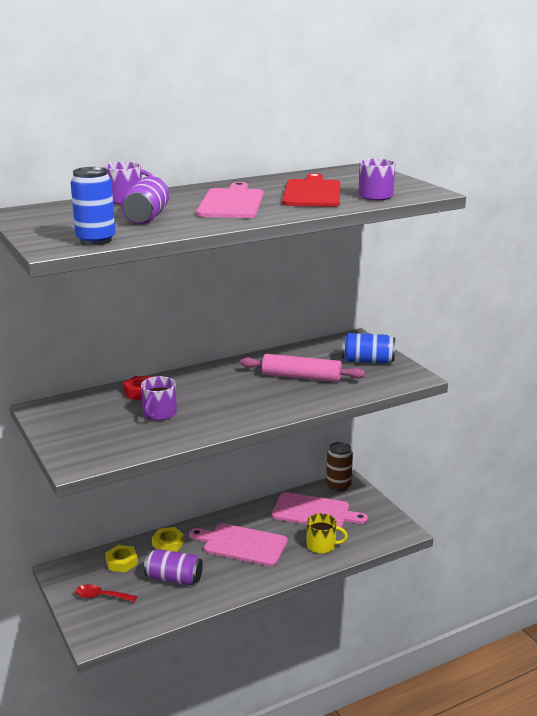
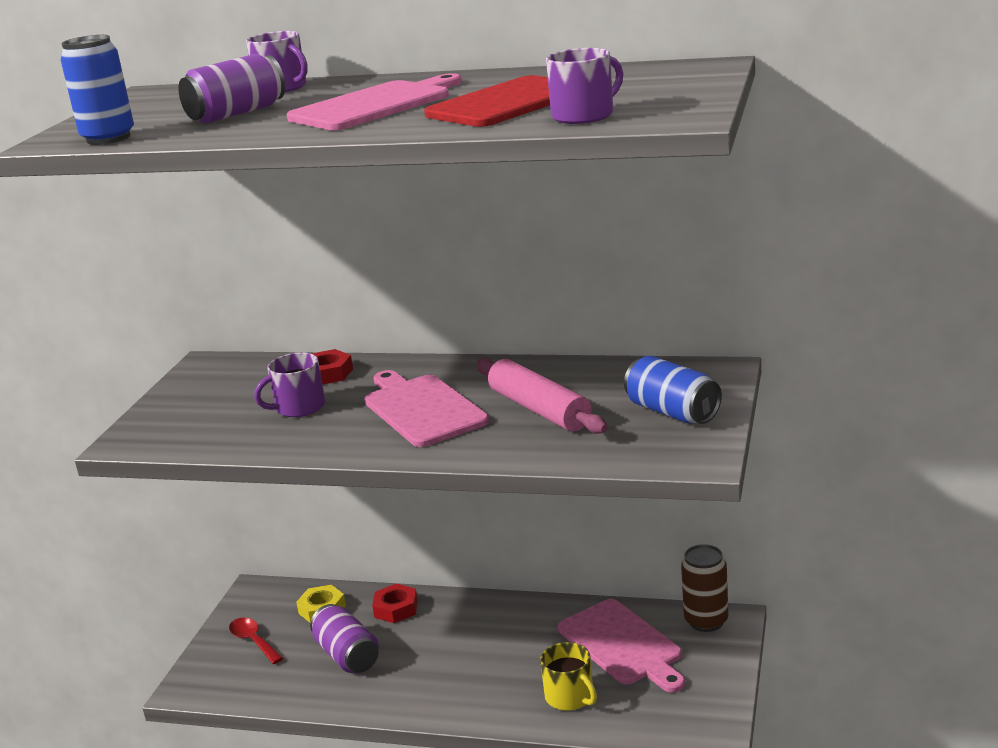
camera: 45 degrees right, 0 degrees up
(168, 543) = (396, 609): yellow nut -> red nut
(242, 544) = (474, 648): pink cutting board -> pink cutting board (422, 409)

